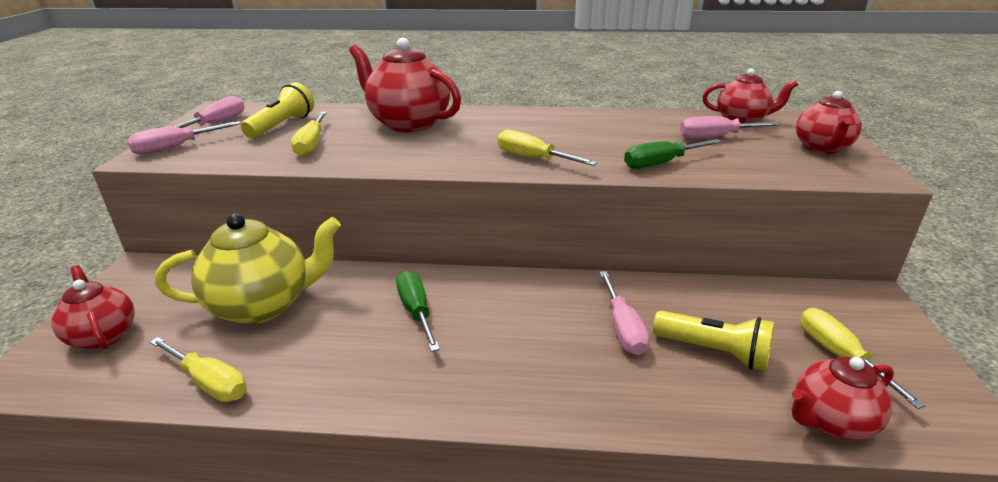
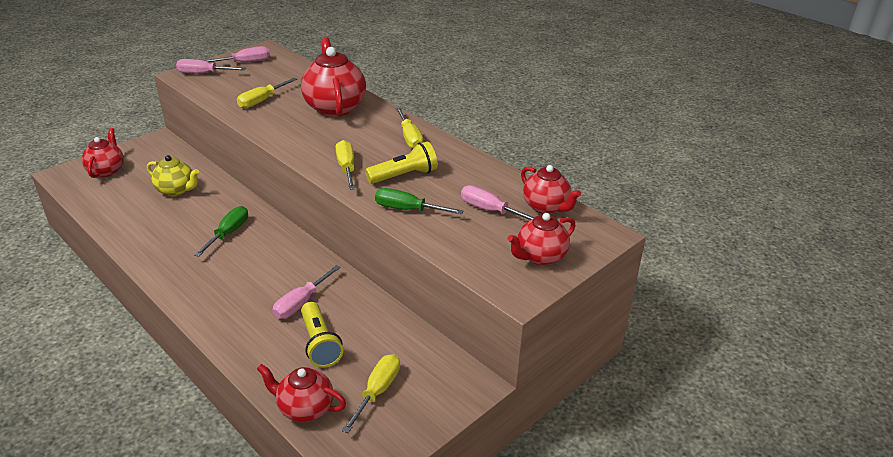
camera: 40 degrees right, 5 degrees up
(209, 382) = (112, 216): yellow screwdriver -> yellow screwdriver (410, 138)
(263, 305) = (176, 190): yellow teapot -> yellow teapot, size x0.61
(282, 126) = (271, 79): yellow flashlight -> yellow flashlight (404, 176)

